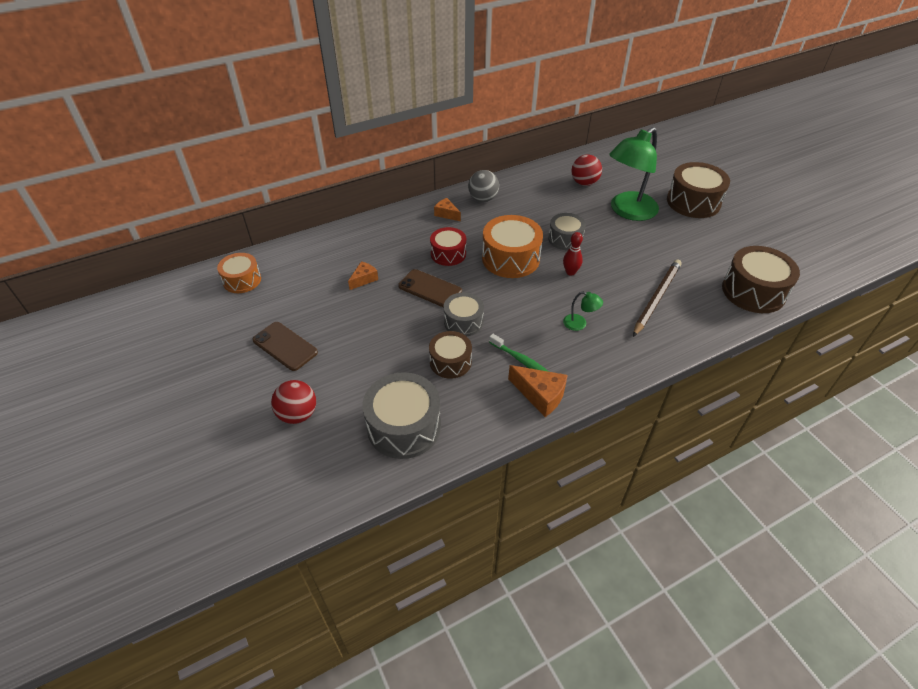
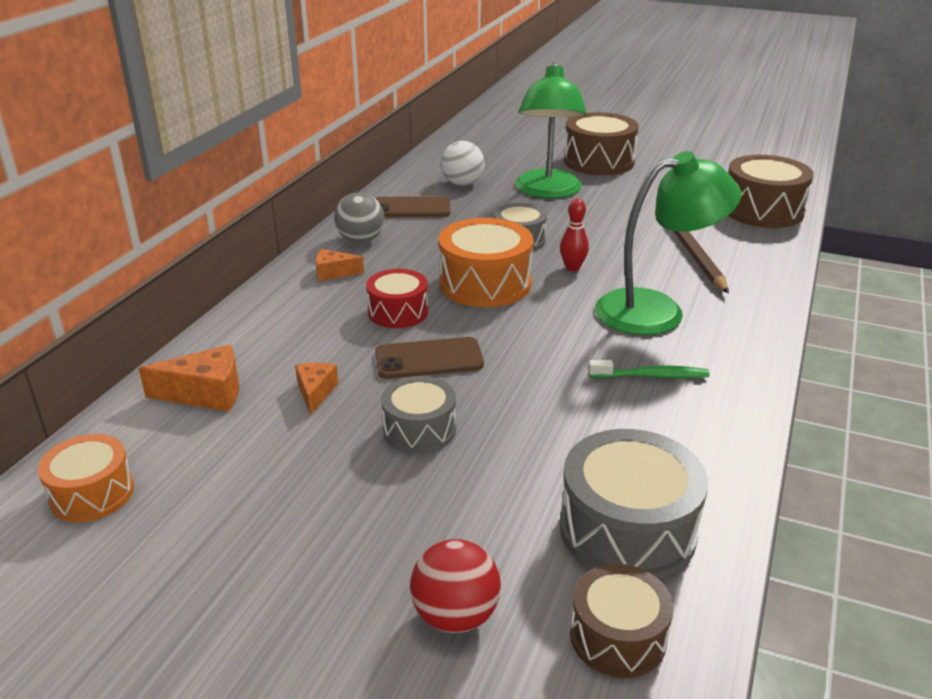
camera: 40 degrees left, 15 degrees down
(285, 346) = (303, 539): brown phone -> brown phone (411, 208)
(450, 362) = (574, 423): brown drum -> brown drum (618, 636)
(463, 322) = (525, 372): grey drum -> grey drum (419, 429)
(540, 395) = (724, 399): orange cheese -> orange cheese (206, 393)
(579, 324) = (656, 310): green lamp -> green lamp, size x2.46
(584, 183) = (462, 183): red ball -> white ball

